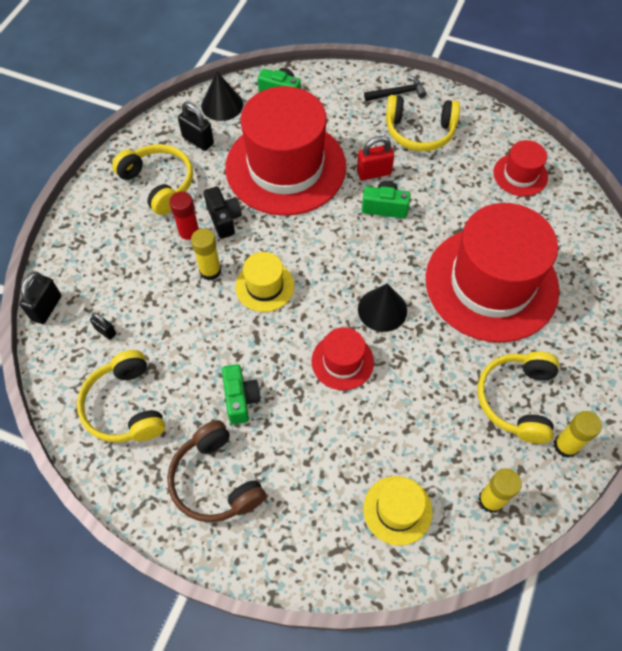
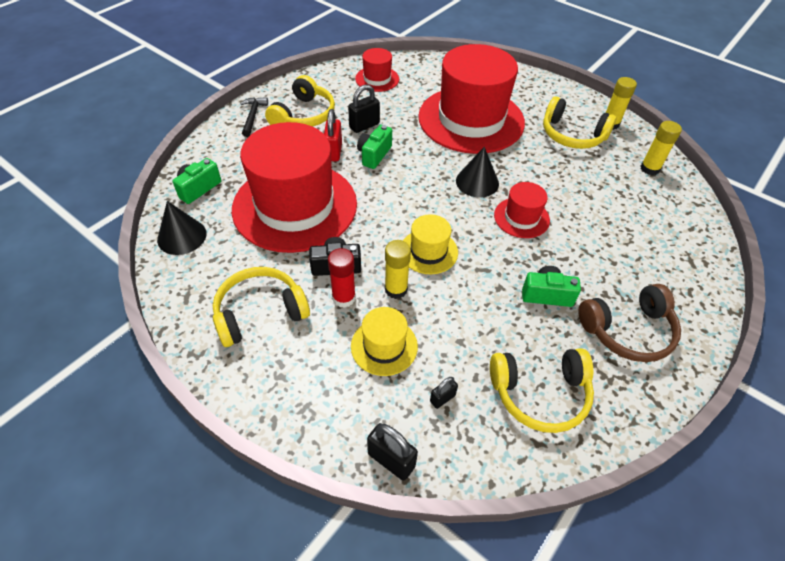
camera: 75 degrees left, 10 degrees down
(198, 140) = (219, 266): black padlock -> black padlock (364, 126)
(397, 510) = (657, 218): yellow hat -> yellow hat (384, 346)

